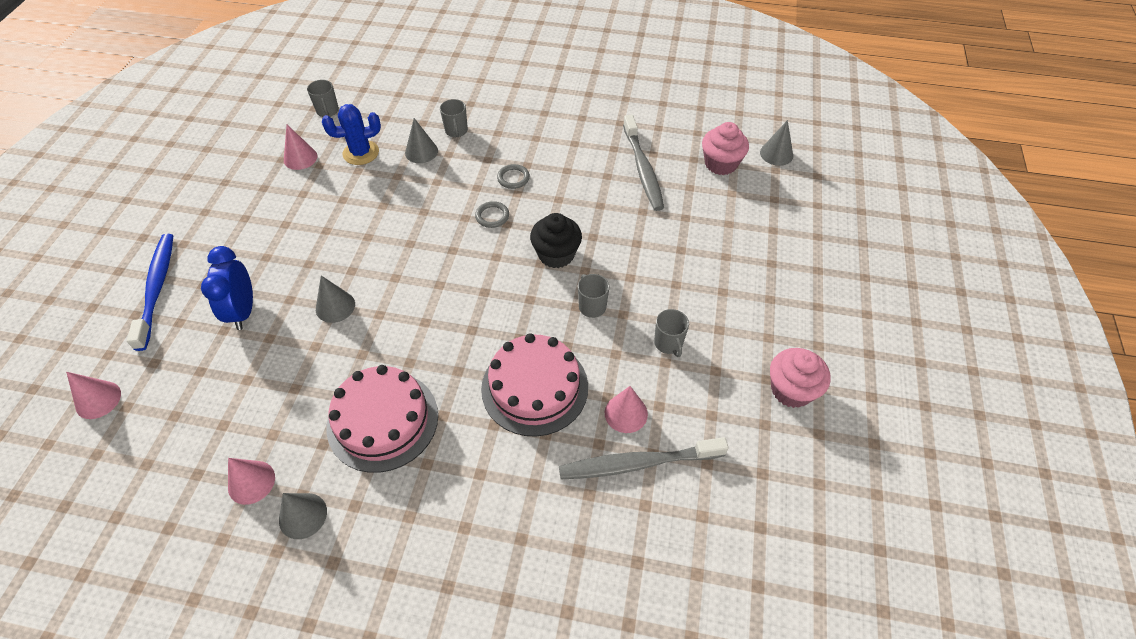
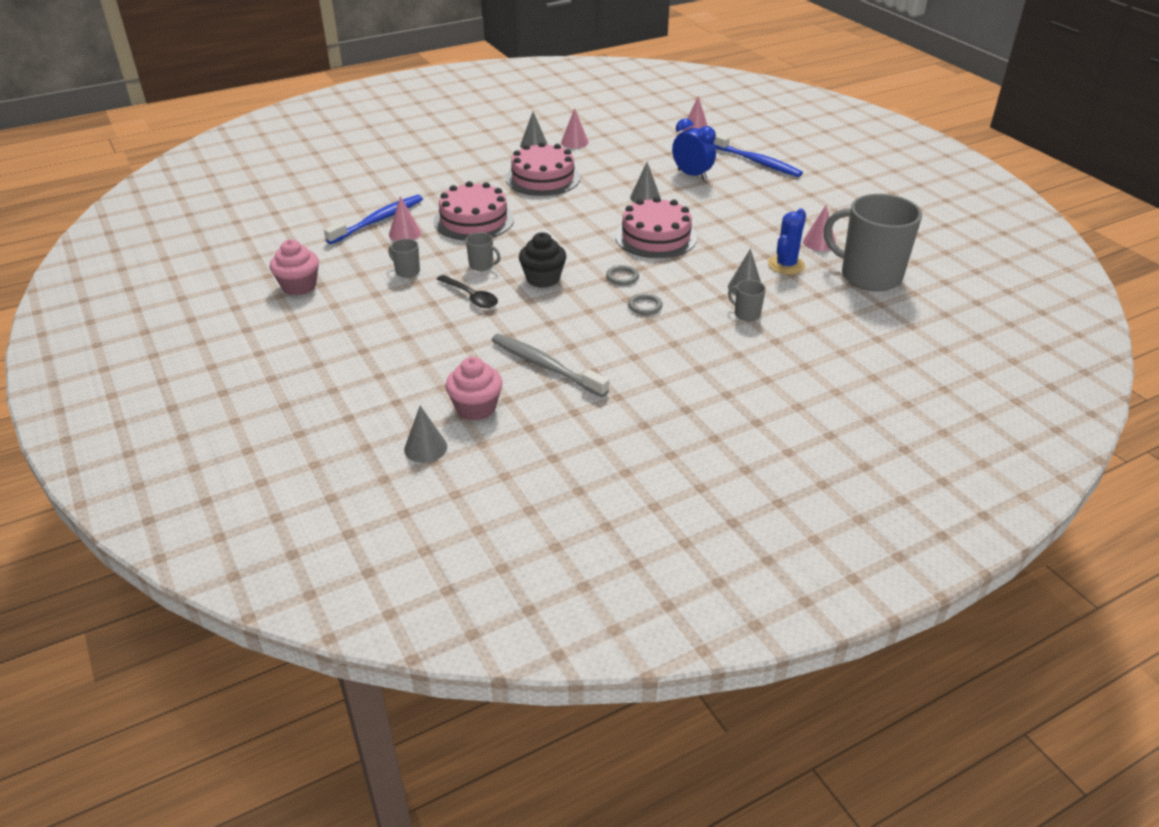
camera: 140 degrees right, 15 degrees down
(327, 111) = (869, 276): grey mug -> grey mug, size x2.45
(404, 245) = (656, 236): none -> pink cake
(637, 271) = (471, 297): none -> black spoon
(638, 463) = (378, 220): grey toothbrush -> blue toothbrush

